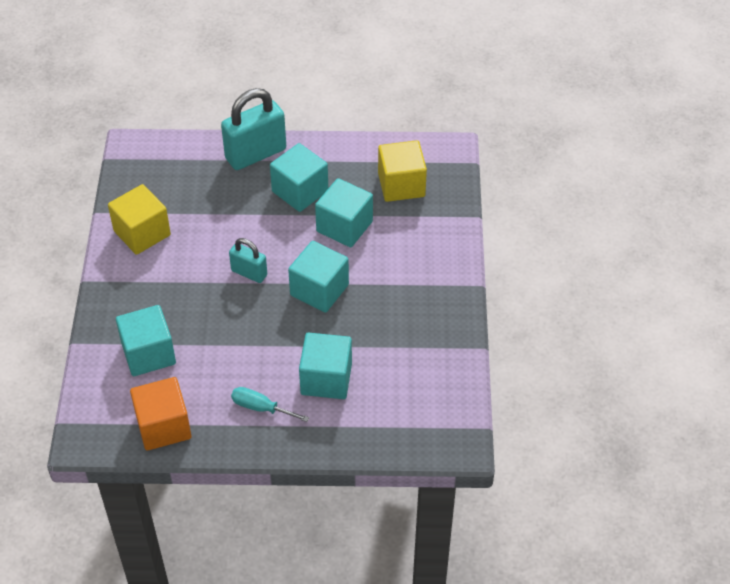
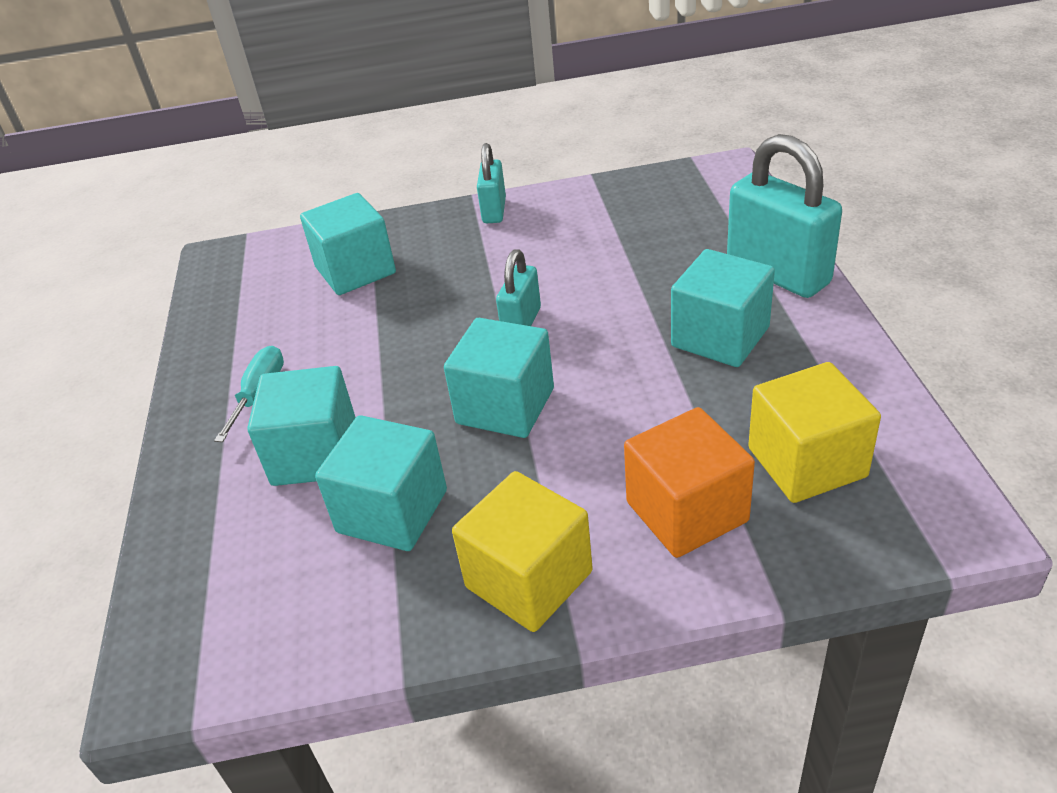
camera: 85 degrees right, 10 degrees down
(115, 270) = (494, 211): none -> turquoise padlock
(142, 233) = (567, 214): yellow cube -> yellow cube (529, 579)
(163, 426) = (233, 311): orange cube -> orange cube (686, 511)
(344, 226) = (661, 406): turquoise cube -> turquoise cube (392, 511)

